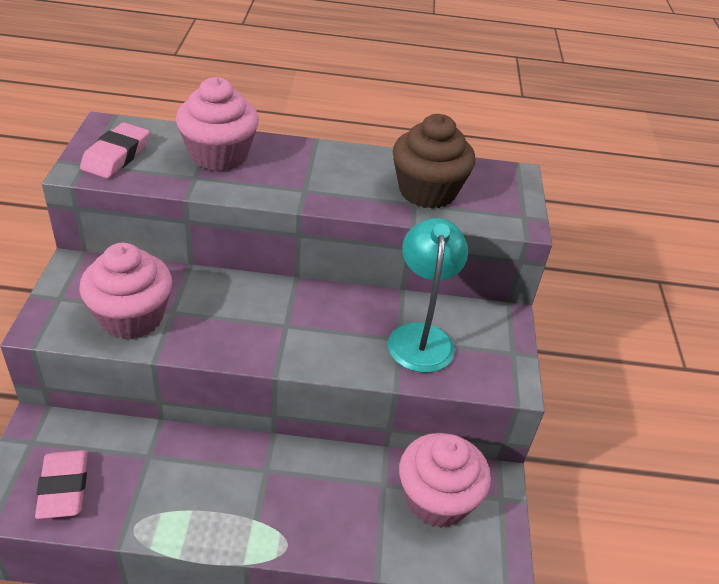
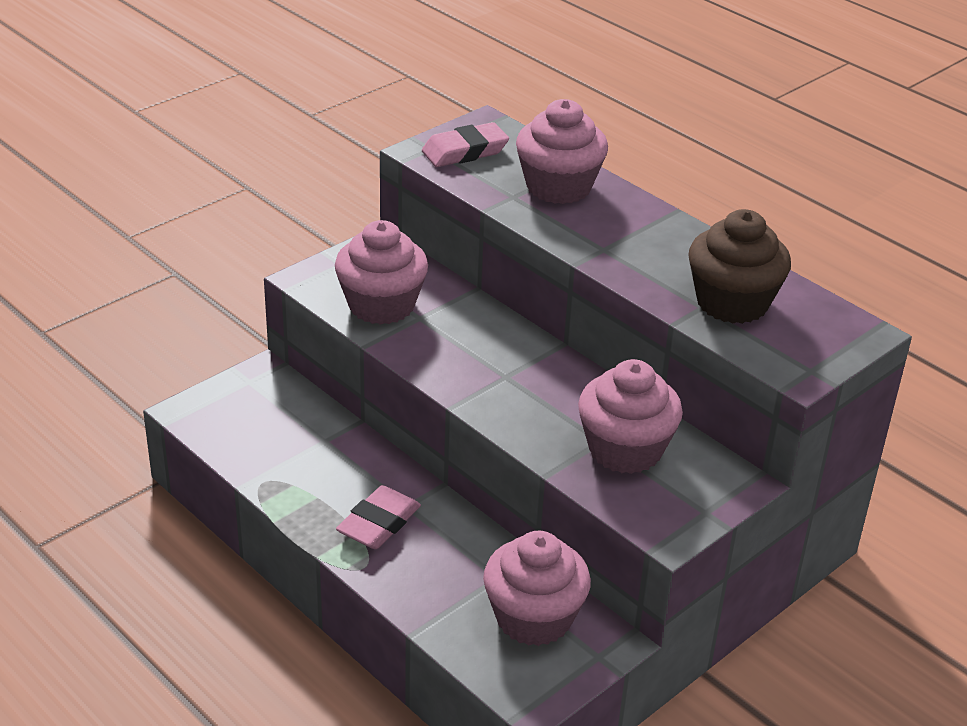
camera: 45 degrees right, 5 degrees down
(64, 487) = (240, 425): pink eraser -> pink eraser (379, 523)
(421, 336) = (625, 449): turquoise lamp -> pink cupcake

